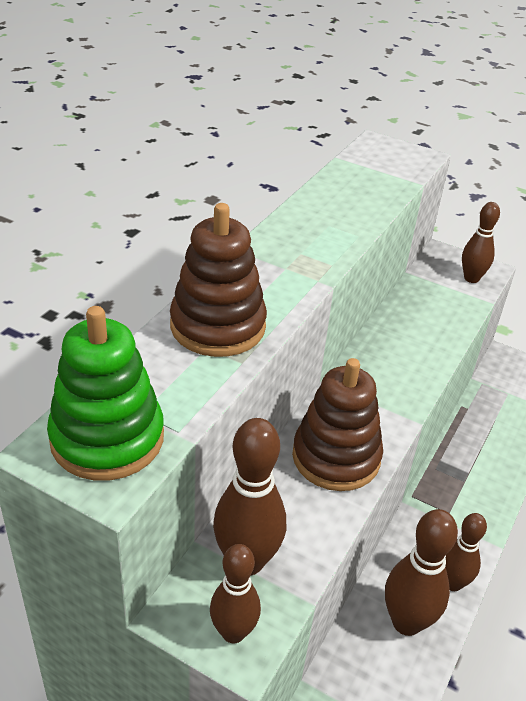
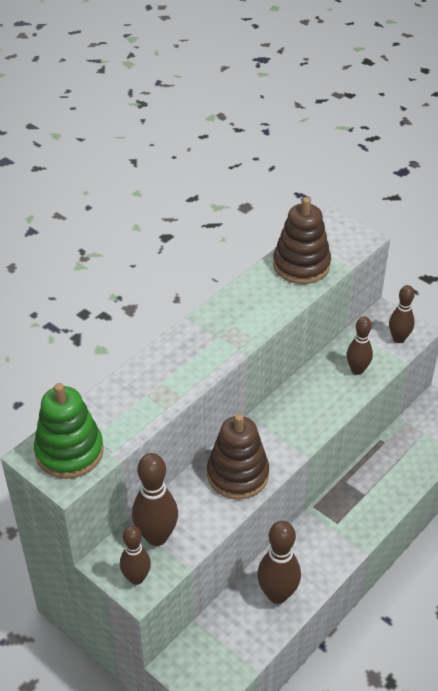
camera: 15 degrees right, 5 degrees up
(218, 326) = (157, 380): brown stacking toy -> brown stacking toy (301, 265)
(452, 583) = (320, 573): brown bowling pin -> brown bowling pin (357, 370)

